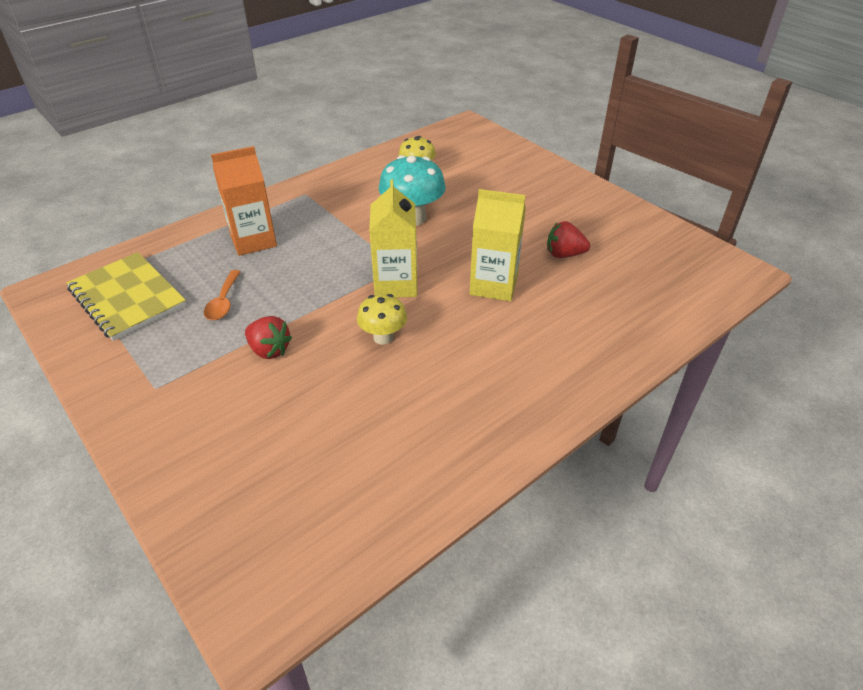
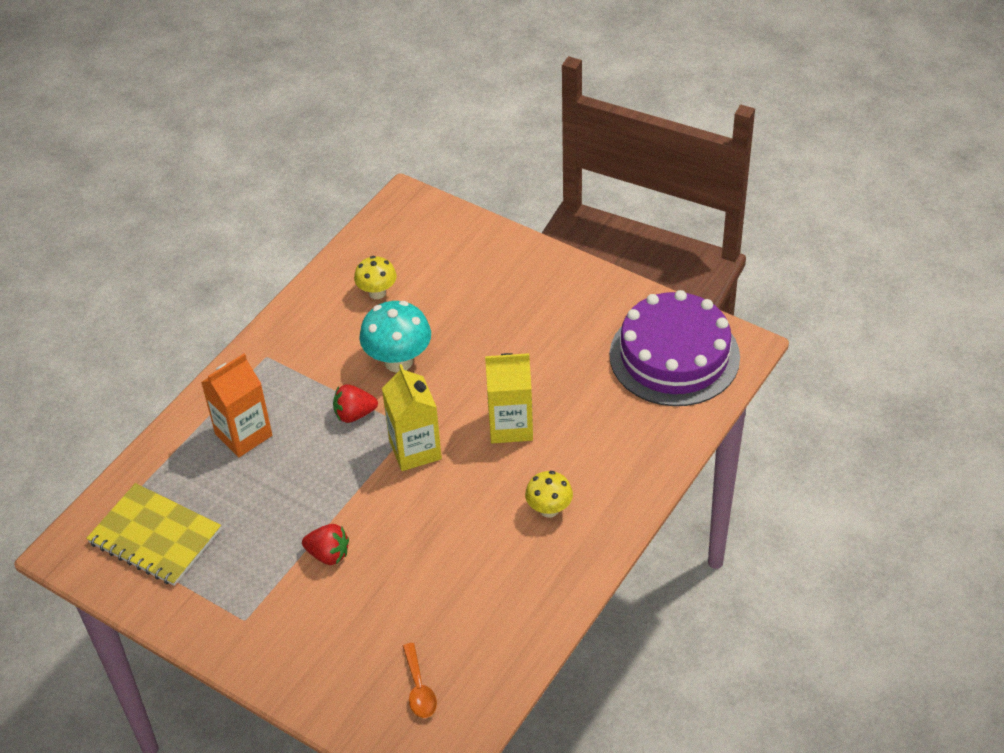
camera: 15 degrees left, 5 degrees up
(223, 302) = (255, 515): orange spoon -> orange spoon (419, 688)
(383, 337) = (428, 512): yellow mushroom -> yellow mushroom (549, 509)
(564, 254) = (568, 369): red strawberry -> red strawberry (354, 414)
(671, 265) = (674, 356): none -> purple cake

